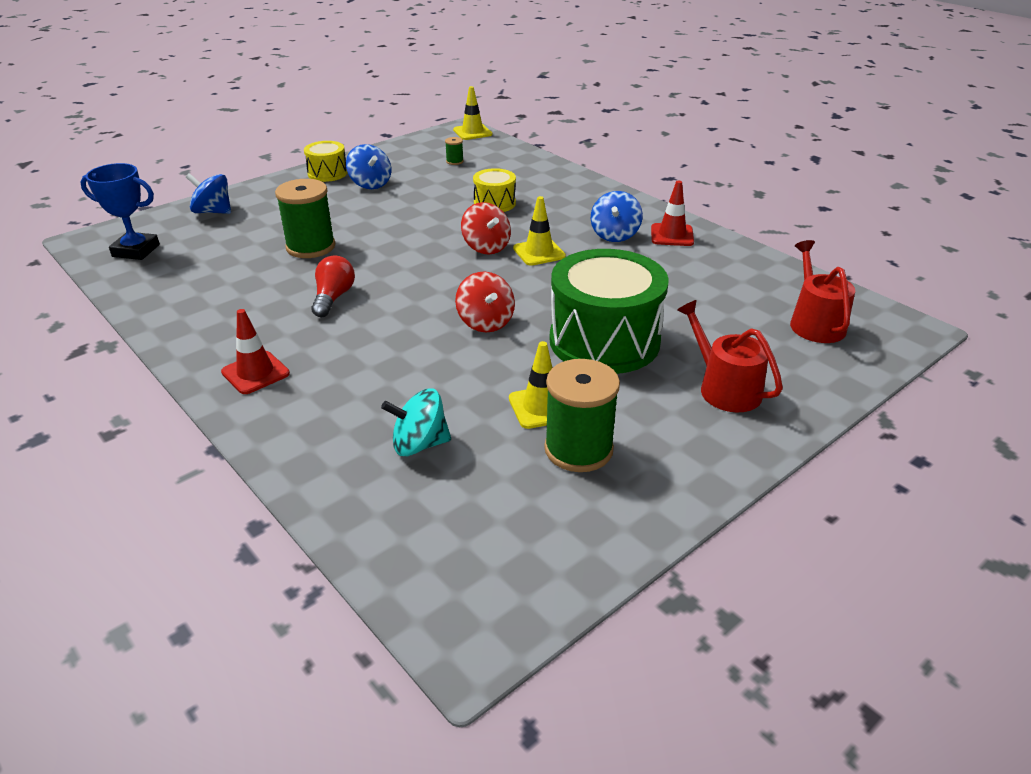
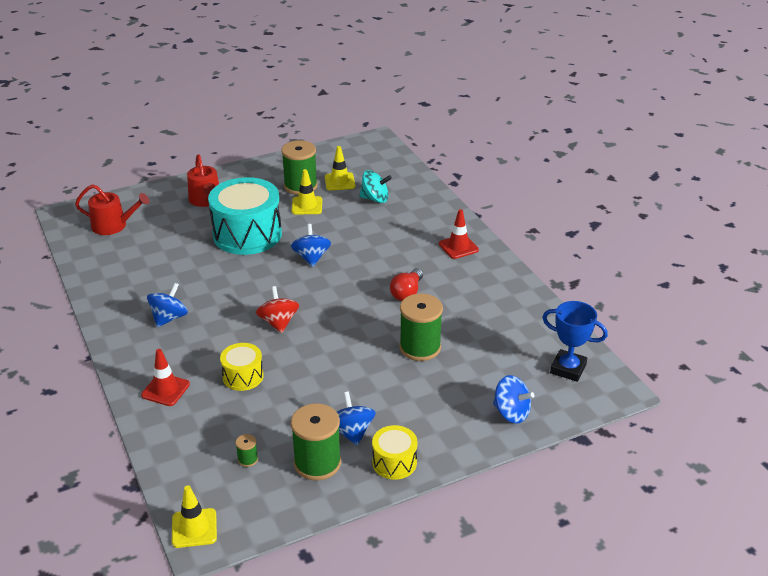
camera: 165 degrees left, 0 degrees up
(394, 166) = (317, 463): none -> green spool
(485, 322) = (311, 258): red spinning top -> blue spinning top
(539, 252) = (241, 310): yellow traffic cone -> yellow traffic cone (339, 182)
(604, 341) = (247, 234): green drum -> turquoise drum
(672, 235) = (125, 310): red traffic cone -> red traffic cone (165, 390)
(814, 323) = (113, 225): red watering can -> red watering can turned 90 degrees counterclockwise

